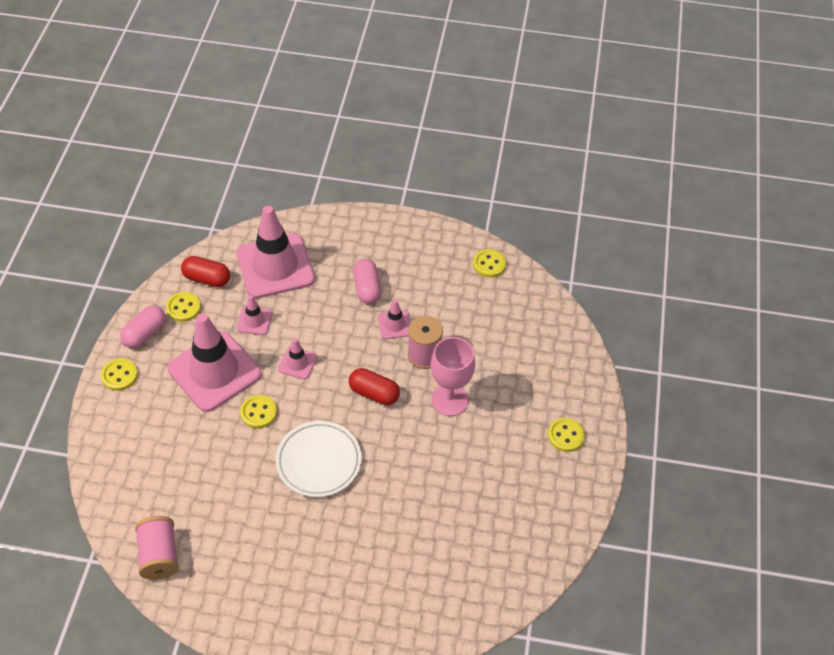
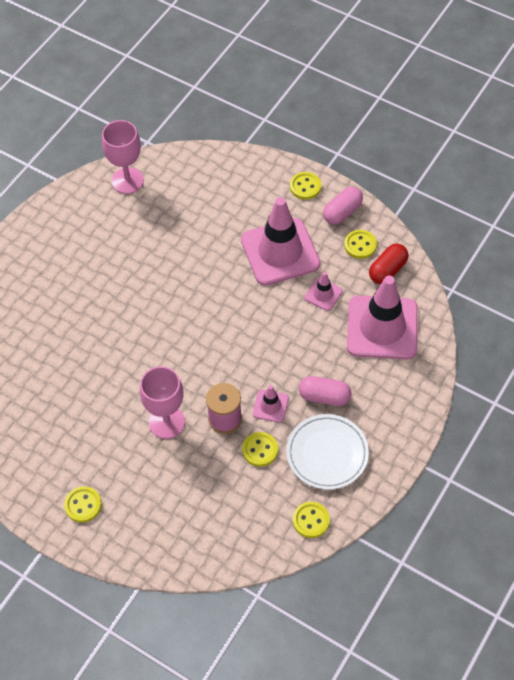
camera: 115 degrees right, 5 degrees up
(145, 334) = (342, 212): pink capsule -> pink capsule turned 75 degrees clockwise
(159, 555) = (127, 180): pink spool -> pink goblet
(258, 412) = (223, 273): yellow button -> yellow button (260, 450)
(297, 363) = (261, 315): pink traffic cone -> none
(318, 461) = (155, 302): white plate -> white plate (327, 454)
(374, 393) = (202, 364): red capsule -> none

